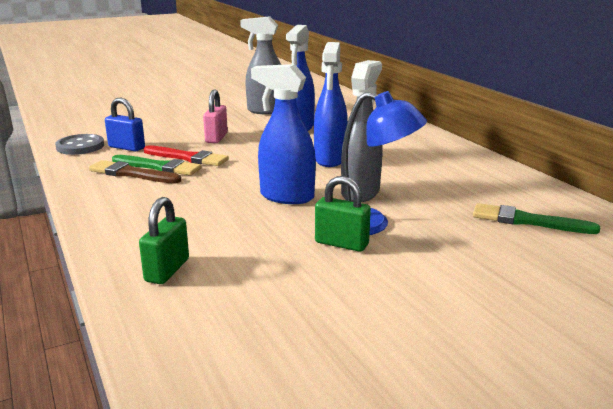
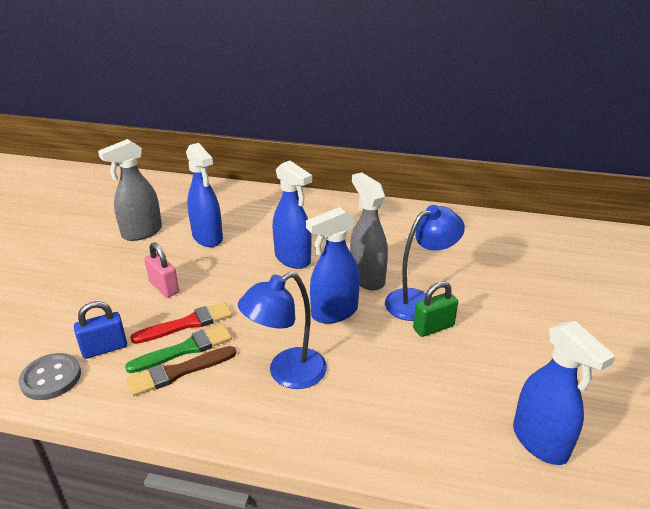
camera: 50 degrees left, 10 degrees up
(167, 270) = (393, 429): green padlock -> none
(179, 206) = (287, 374): none -> blue lamp
(244, 357) = (540, 442): none -> blue spray bottle
(527, 221) = (474, 245): green brush -> none

